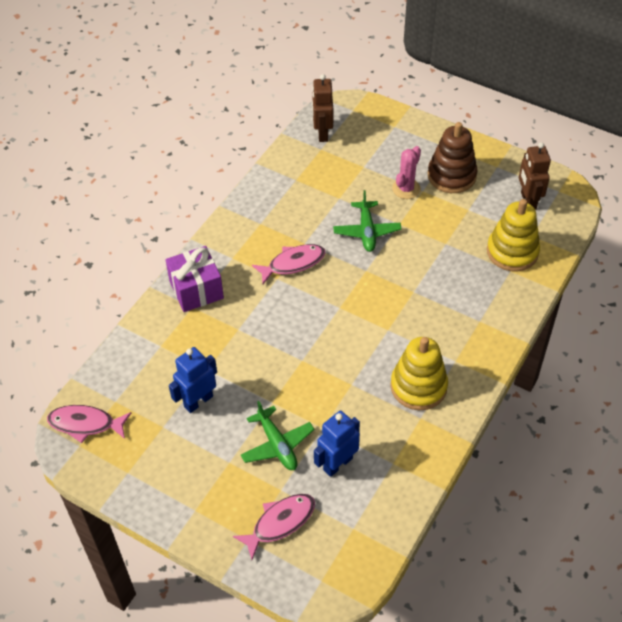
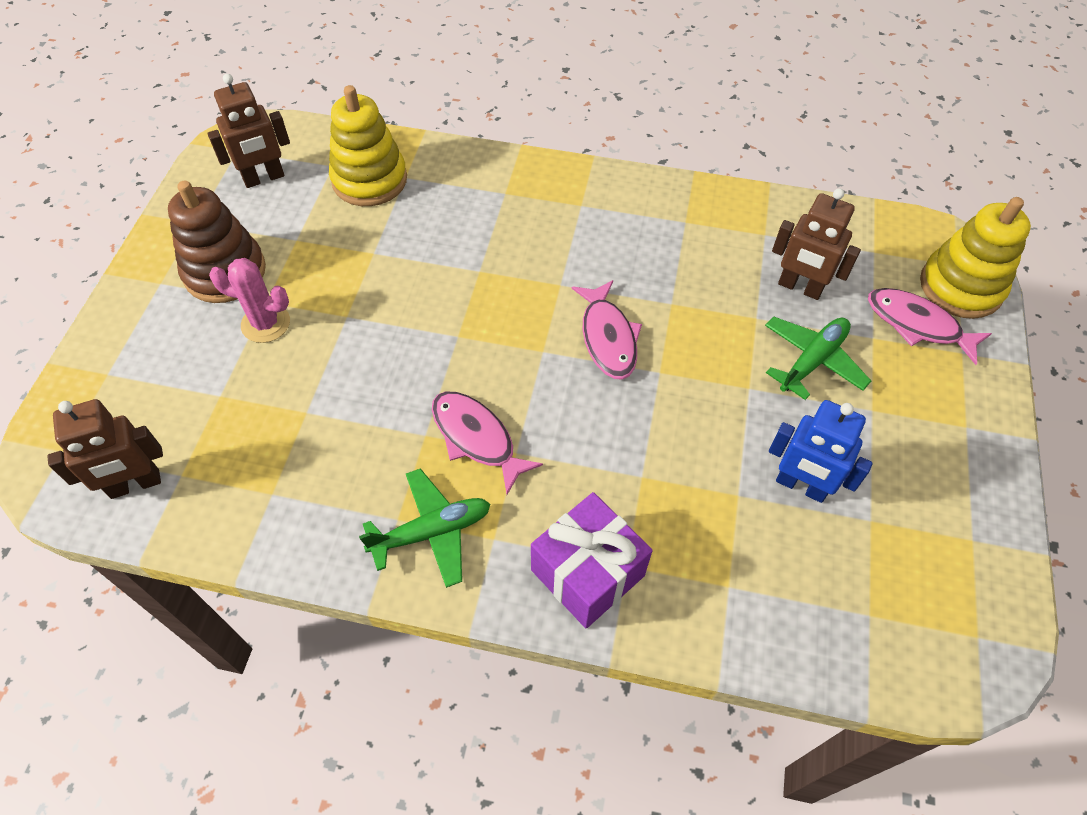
camera: 110 degrees left, 5 degrees up
(85, 424) = (937, 645): pink fish -> pink fish (608, 338)
(337, 464) = (800, 287): blue robot -> brown robot
(366, 231) = (375, 354): green plane -> green plane (431, 532)
(418, 386) = (639, 232): yellow stacking toy -> yellow stacking toy (960, 287)

